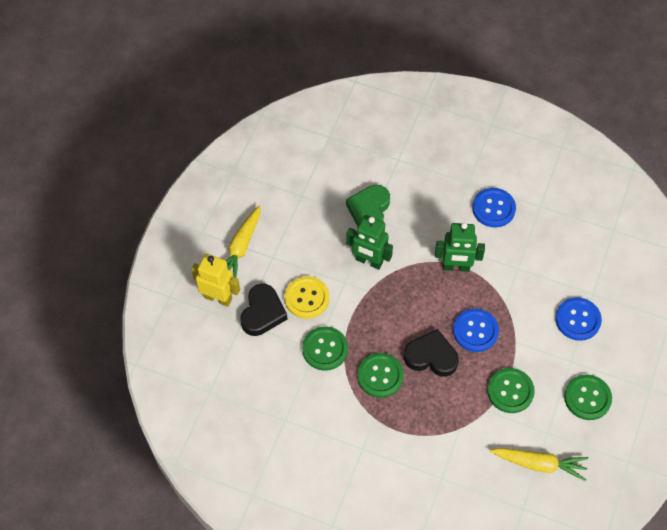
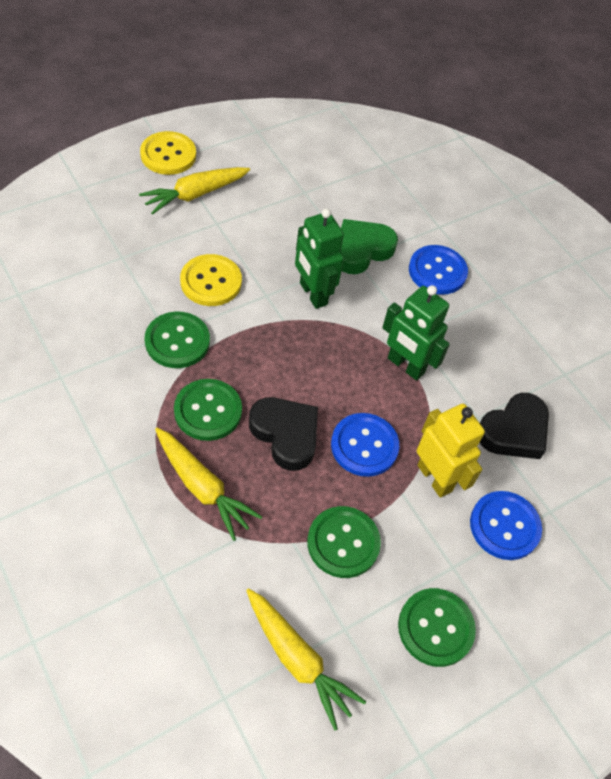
camera: 30 degrees right, 5 degrees down
(197, 232) = (168, 155): none -> yellow button
(218, 297) = (124, 220): yellow robot -> yellow robot (435, 478)
(262, 313) = (152, 263): black heart -> black heart (514, 431)
(417, 418) = (202, 486): none -> yellow carrot
(493, 208) = (505, 339): blue button -> blue button (437, 271)

